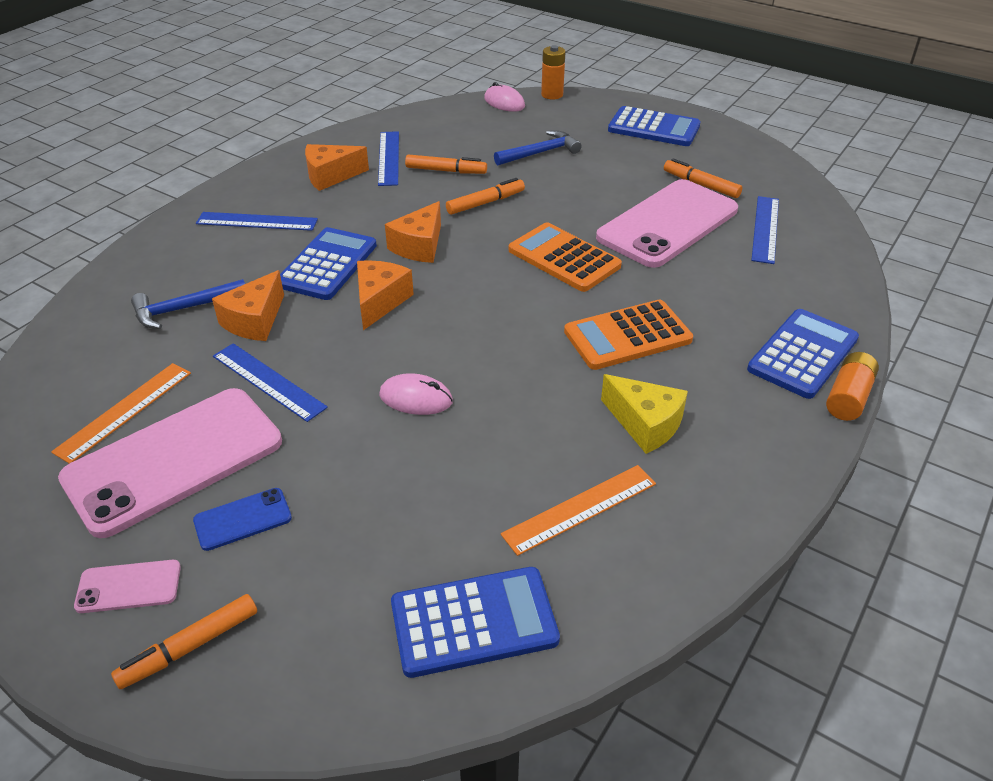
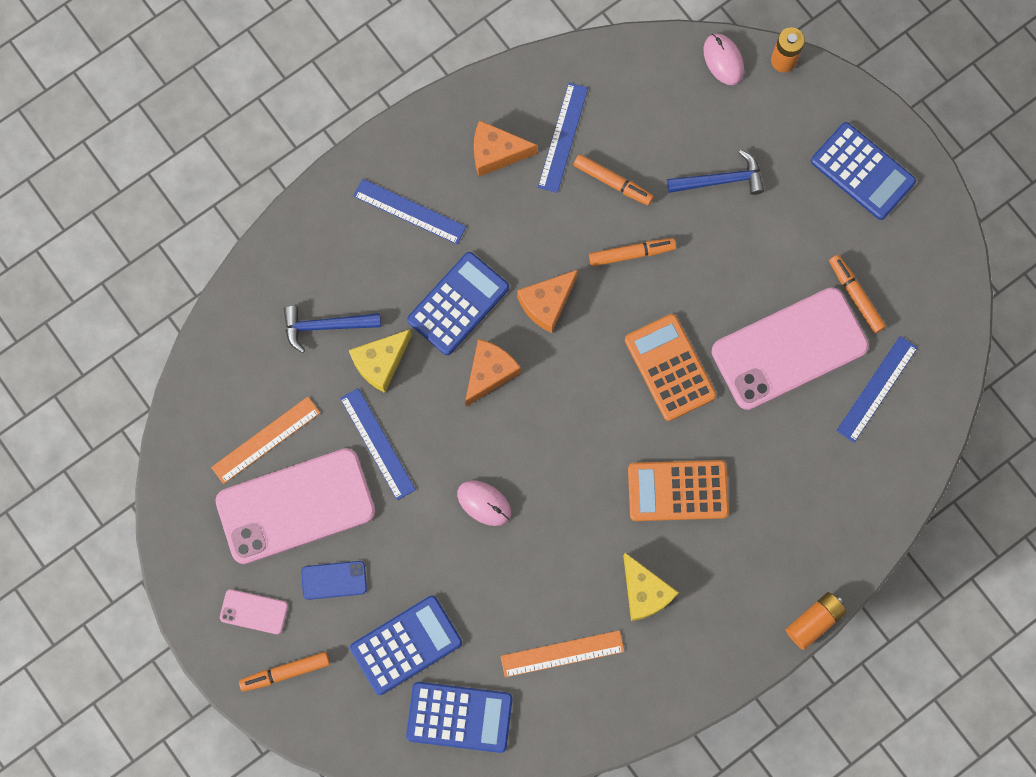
camera: 20 degrees right, 35 degrees up
(255, 320) = (381, 363): orange cheese -> yellow cheese
(802, 354) = (808, 563): blue calculator -> blue calculator (406, 645)

